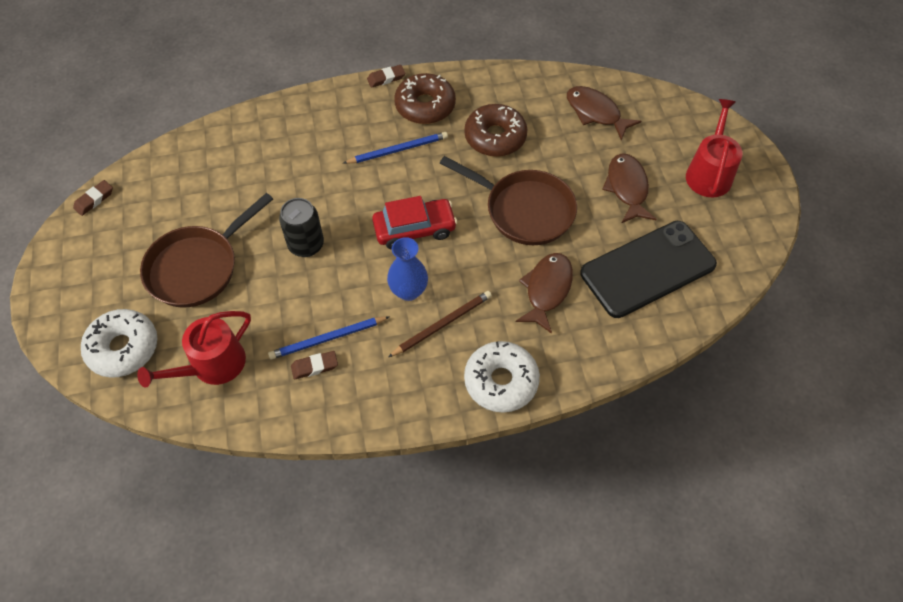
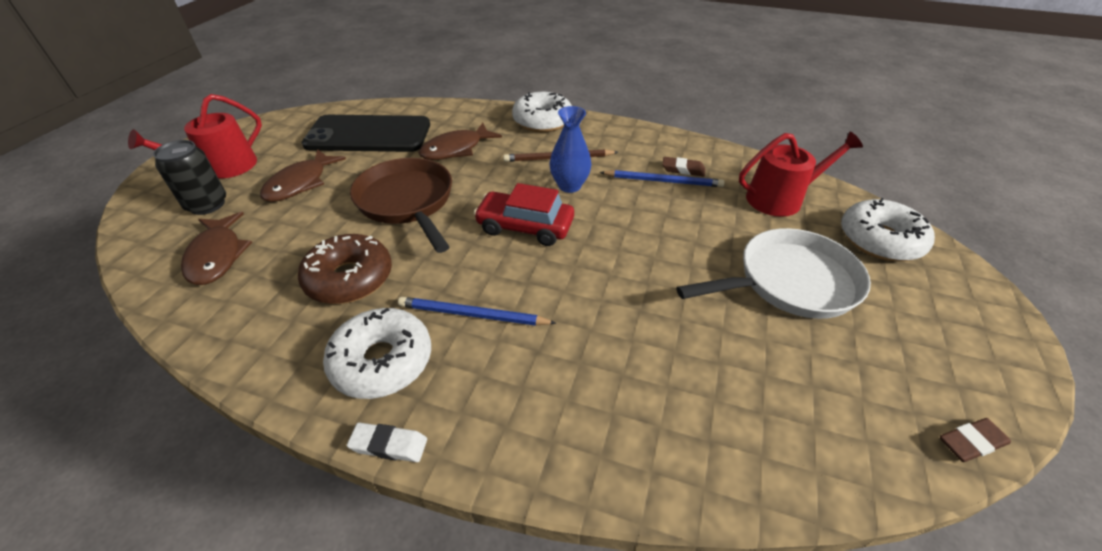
camera: 150 degrees left, 15 degrees down
(197, 267) = (790, 282): brown pan -> white pan
(306, 245) = (650, 256): black can -> black can (207, 205)
(386, 78) = (389, 445): brown eraser -> white eraser
(425, 106) = (382, 361): brown donut -> white donut

